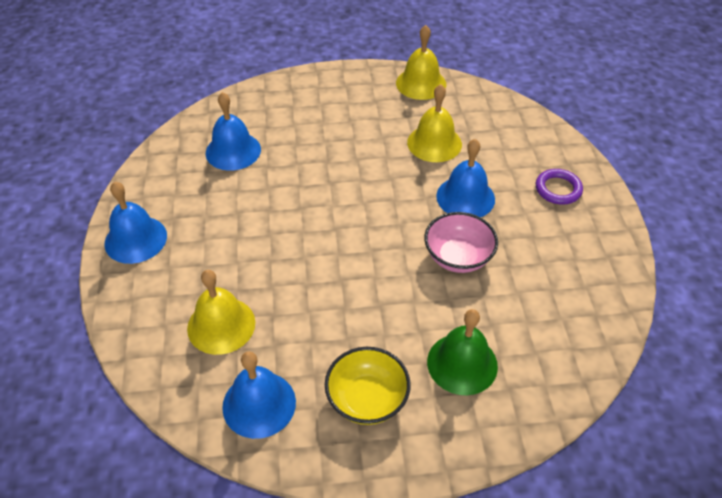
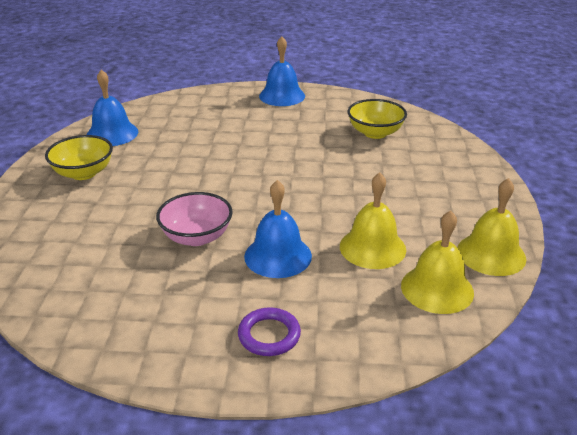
camera: 100 degrees right, 15 degrees down
(221, 325) = (186, 123): yellow bell -> yellow bell (437, 289)
(233, 151) = (375, 133): blue bell -> yellow bowl
(462, 363) = (81, 220): green bell -> none

